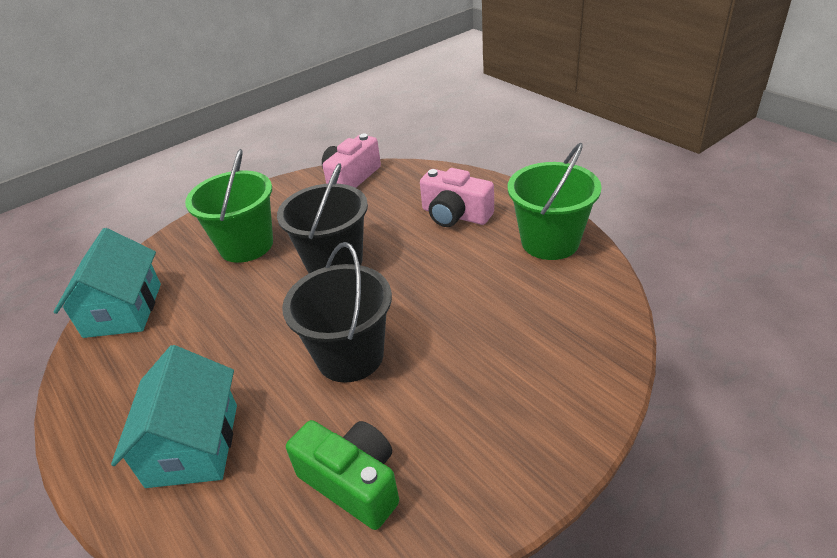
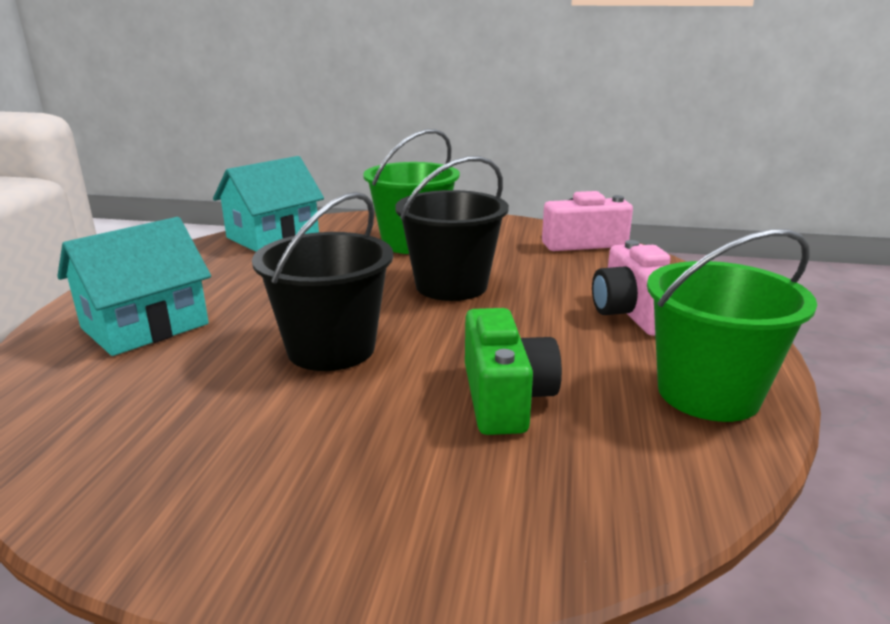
camera: 45 degrees right, 15 degrees down
(353, 482) = (153, 426): green camera -> green camera (505, 397)

